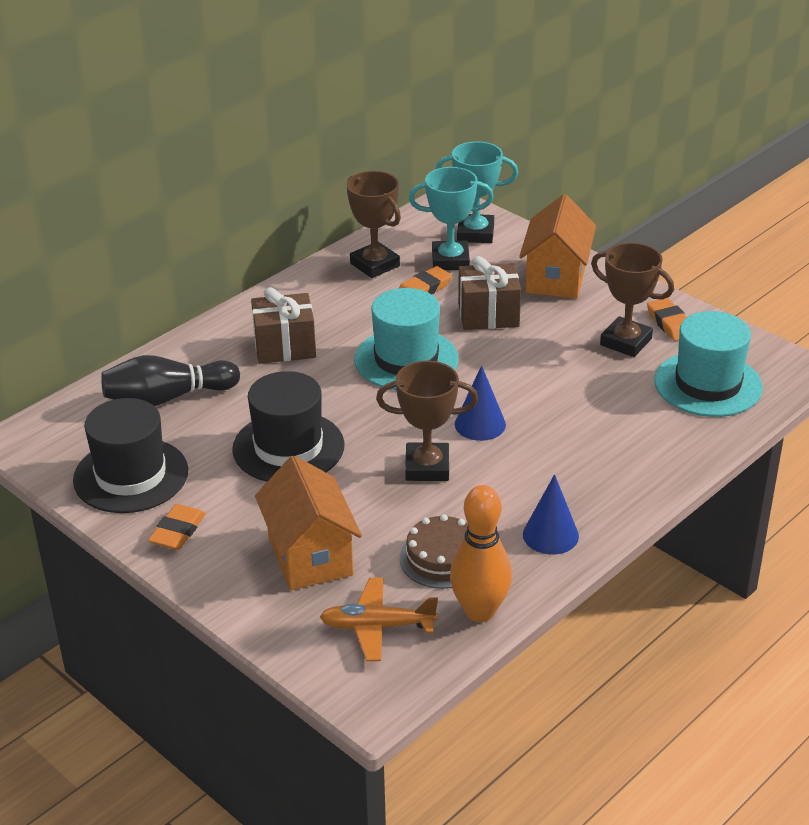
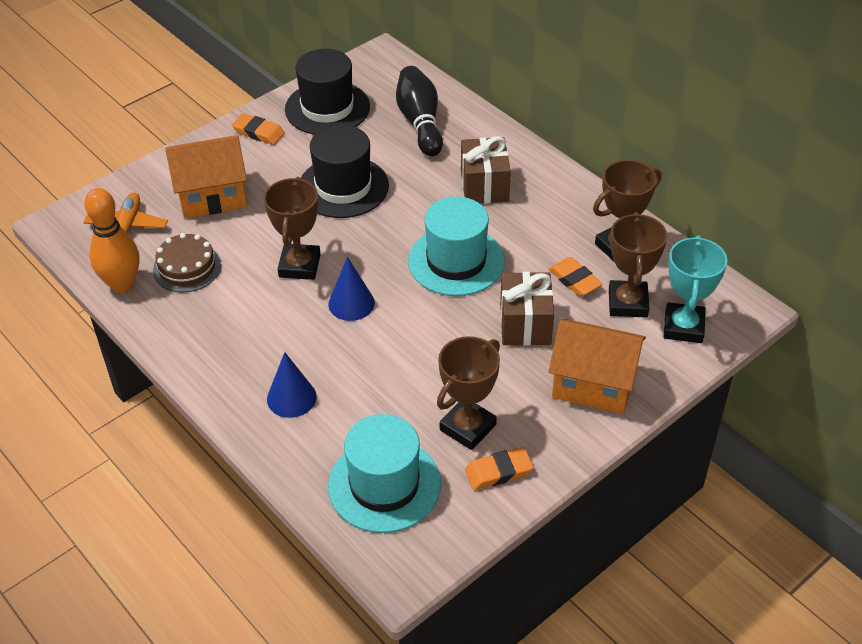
camera: 95 degrees right, 10 degrees up
(450, 260) = (627, 303): turquoise trophy -> brown trophy
(550, 535) = (194, 334): blue cone -> blue cone (291, 398)

